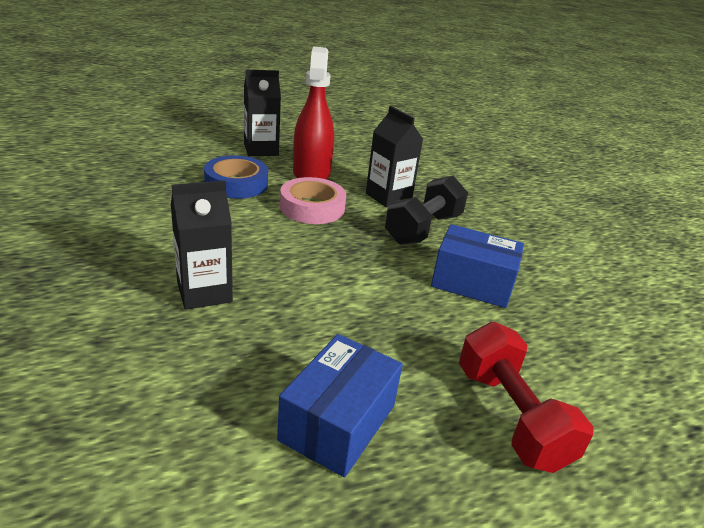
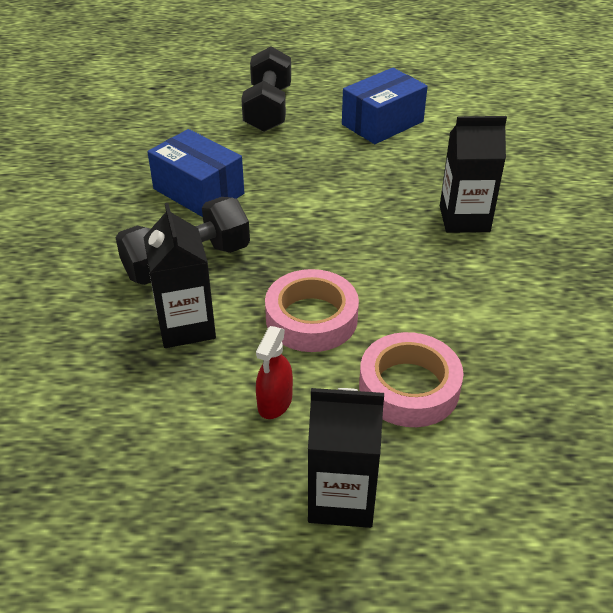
camera: 155 degrees left, 10 degrees up
(236, 184) = (409, 387): blue tape -> pink tape
(311, 173) = (275, 402): red spray bottle -> red spray bottle, size x0.48
(510, 416) = (268, 109): red dumbbell -> black dumbbell

